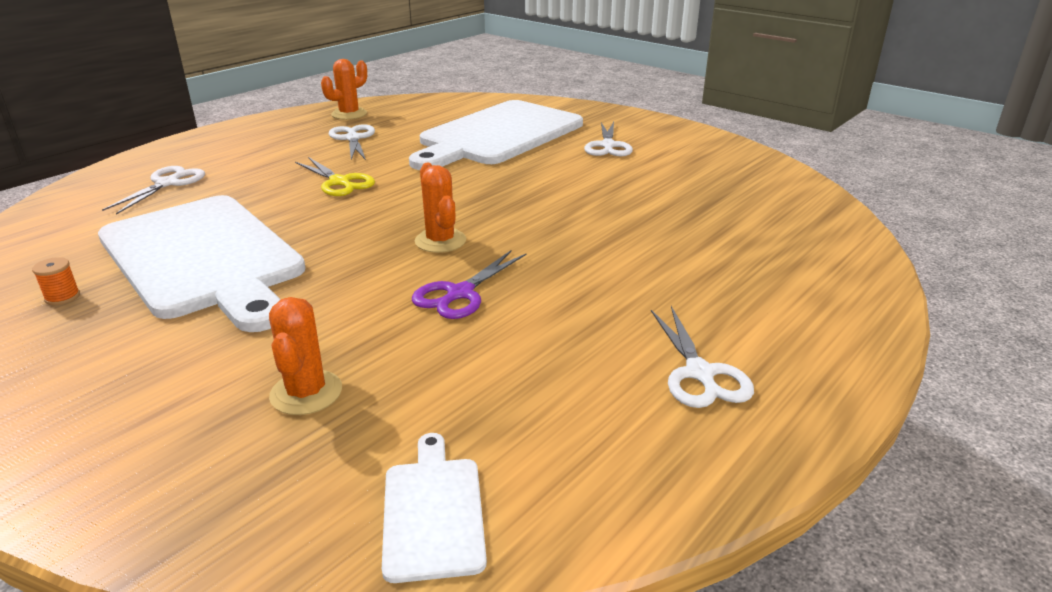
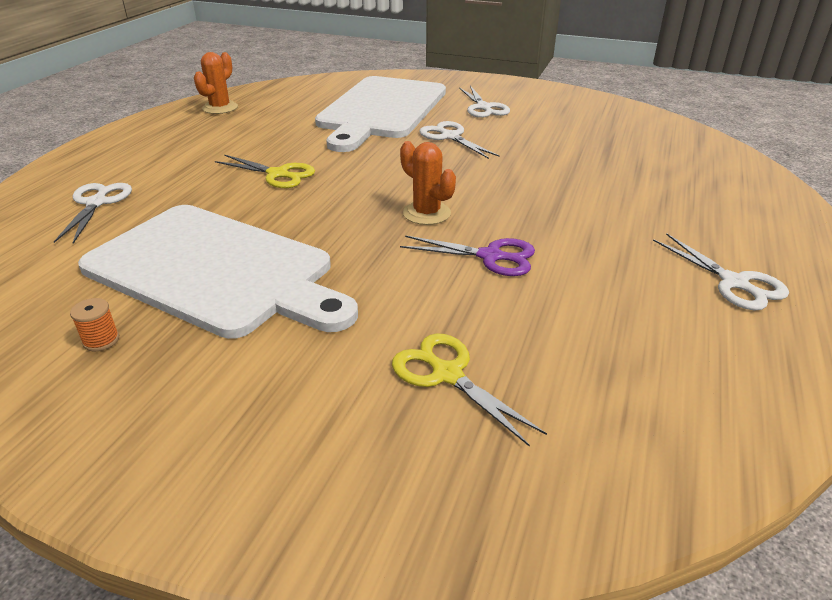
camera: 20 degrees left, 5 degrees up
(306, 393) = (447, 374): orange cactus -> yellow scissors
(353, 138) = (248, 131): white scissors -> white scissors (450, 137)
(433, 512) = (655, 447): white cutting board -> none
(460, 293) = (490, 256): purple scissors -> purple scissors turned 90 degrees counterclockwise

